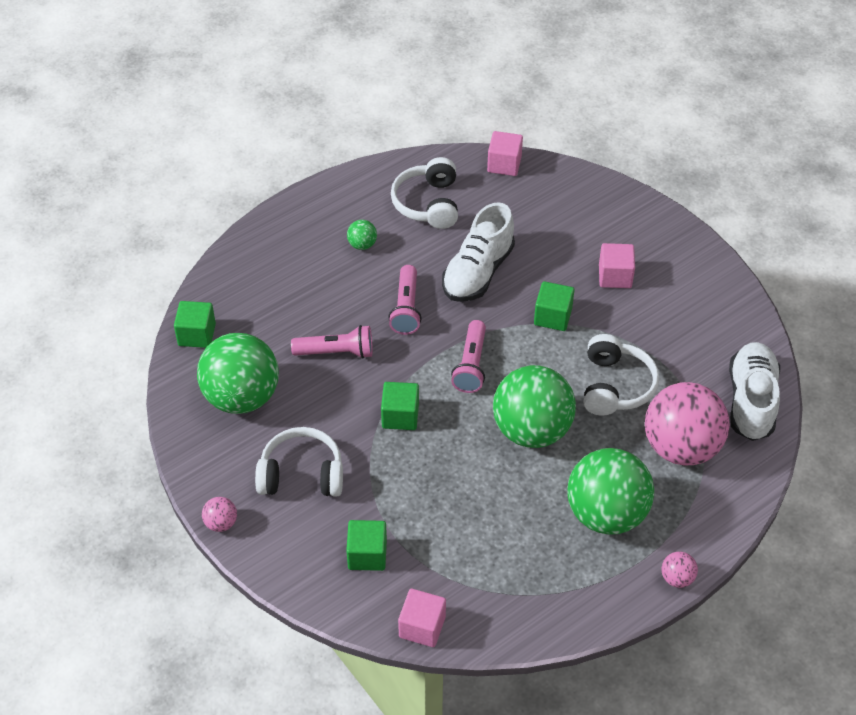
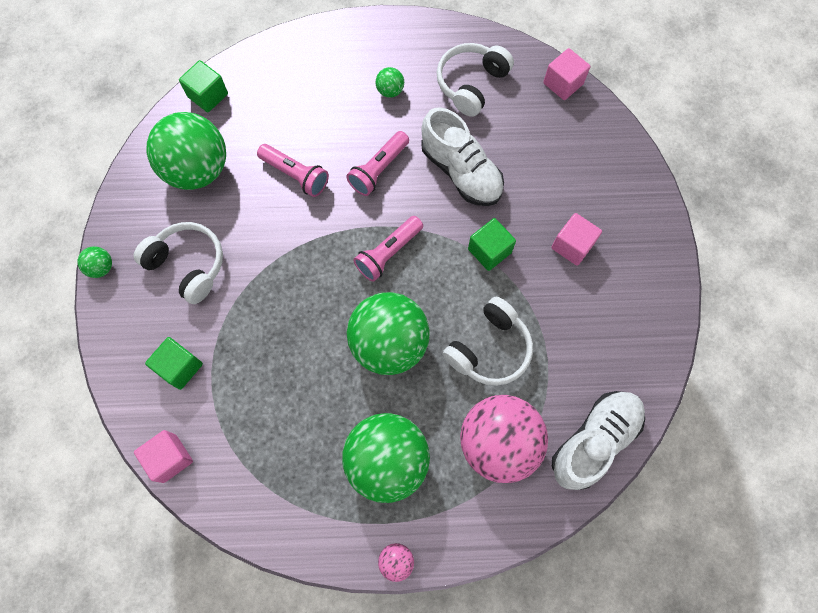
camera: 35 degrees right, 20 degrees up
(221, 523) = (101, 267): pink ball -> green ball
(400, 416) = (298, 263): green cube -> none
(478, 272) = (461, 172): white shoe -> white shoe turned 105 degrees counterclockwise

